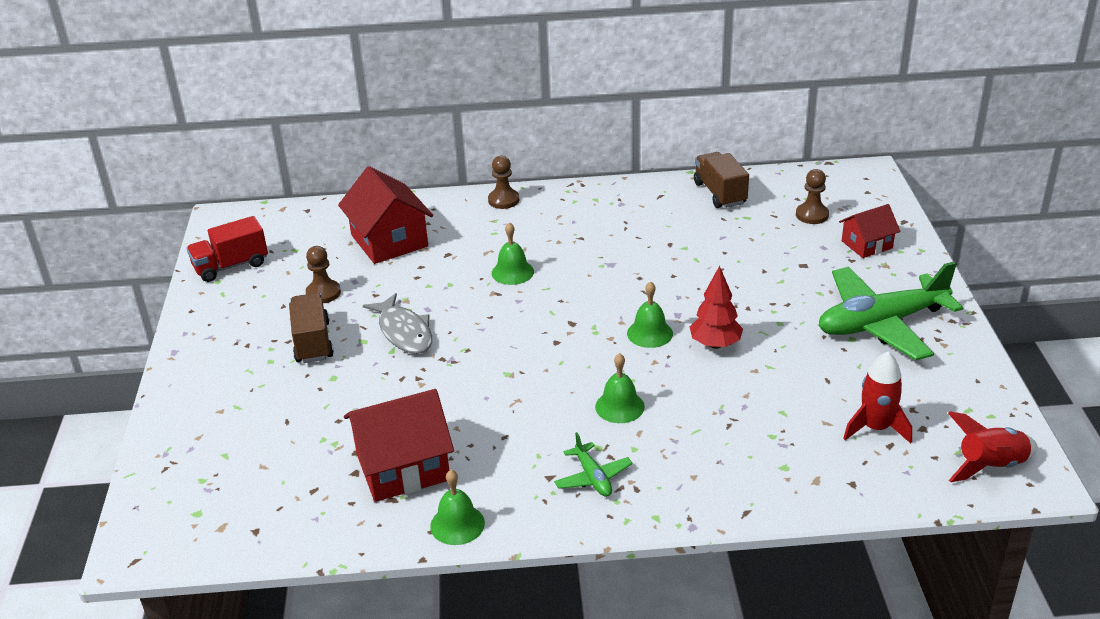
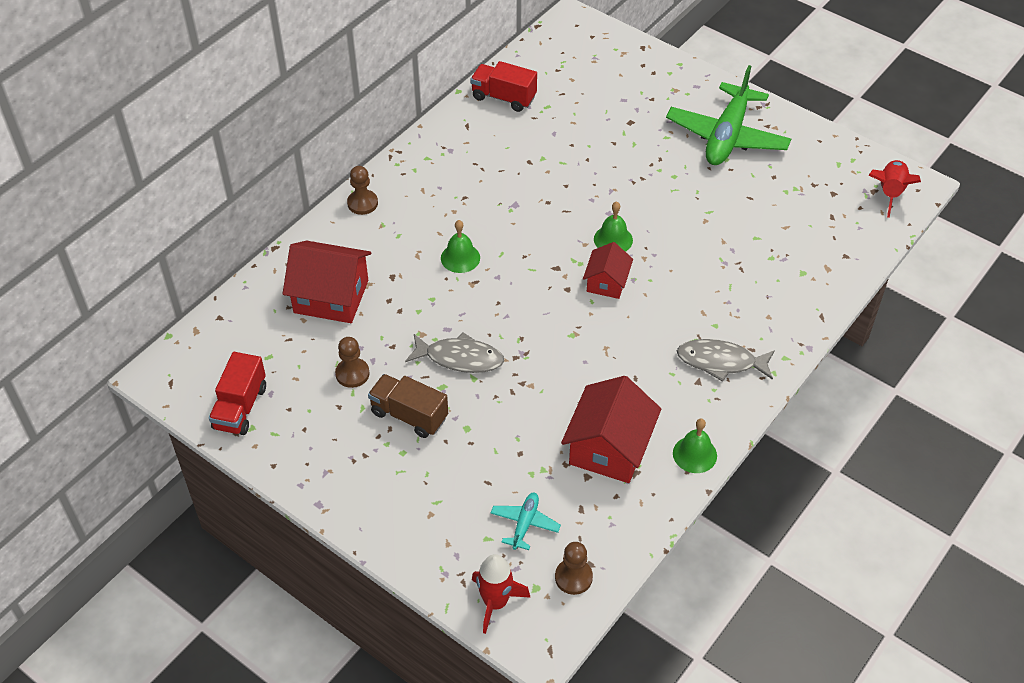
camera: 50 degrees left, 15 degrees up
(262, 467) = (525, 524): none -> turquoise plane
(593, 477) = (721, 362): green plane -> grey fish
(619, 406) = (669, 304): green bell -> none
(715, 344) = (660, 219): red tree -> none
(720, 193) = (503, 97): brown truck -> red truck
(812, 215) = (584, 78): brown pawn -> brown pawn (573, 577)
(866, 244) = (645, 80): red house -> red house (607, 282)
(875, 428) = (812, 211): red rocket -> red rocket (495, 602)

